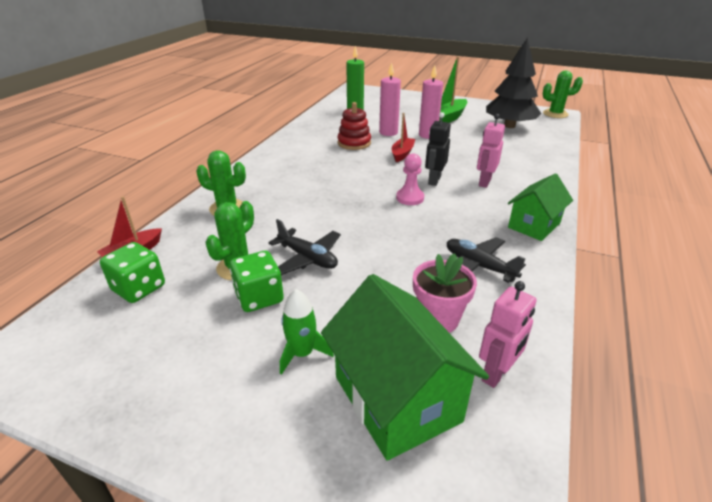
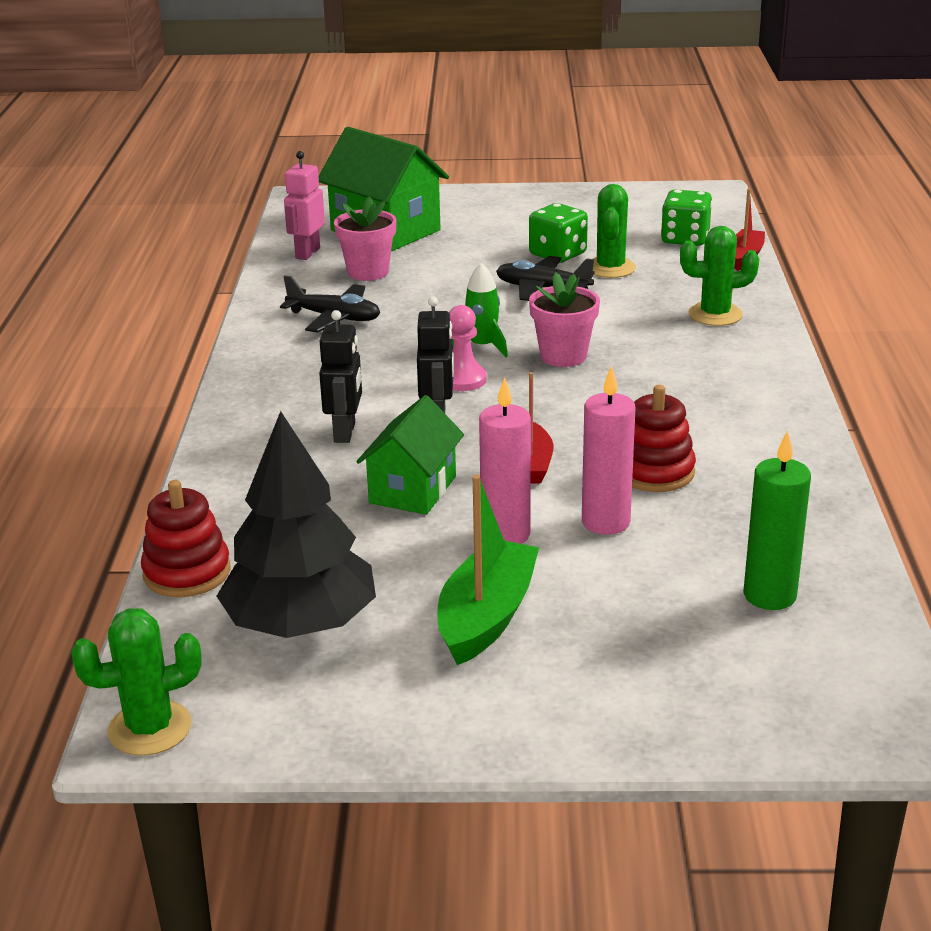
camera: 160 degrees right, 5 degrees down
(302, 353) = (479, 235): green rocket -> green rocket (482, 346)
(343, 200) = (563, 356): none -> pink flower pot
(484, 182) = (345, 433): pink robot -> black robot
(534, 225) = (261, 376): green house -> green house (413, 490)
(554, 144) = (187, 572): none -> red stacking toy

